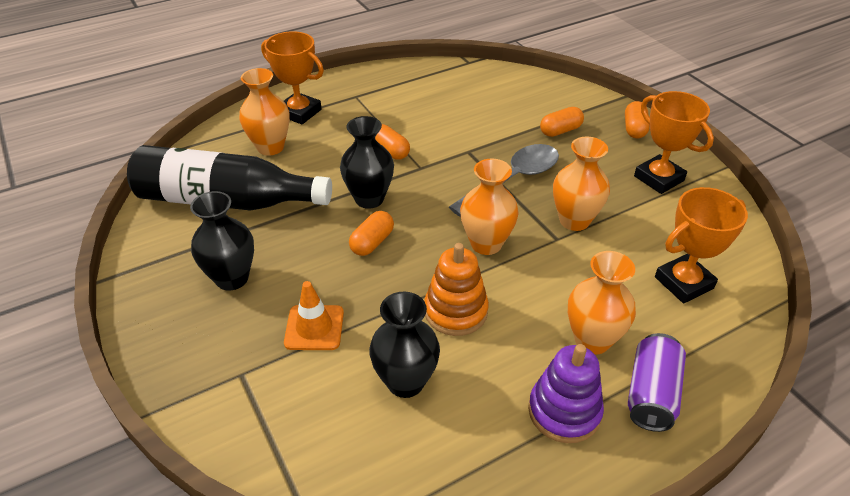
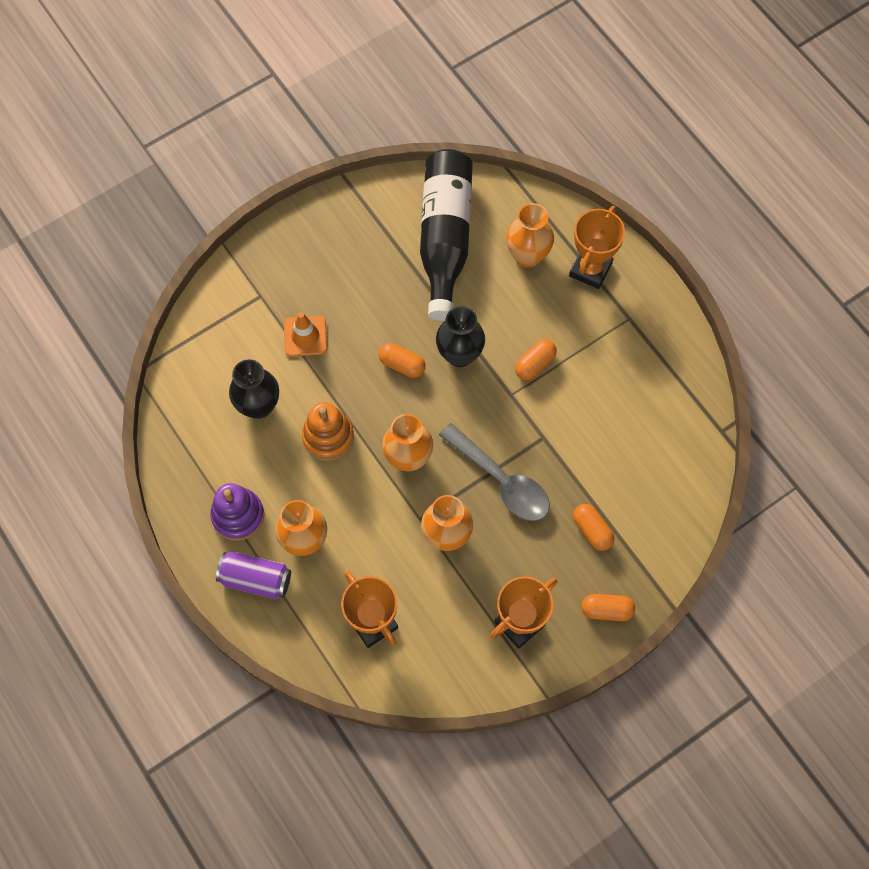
camera: 85 degrees right, 25 degrees up
(232, 278) = (352, 267): black vase -> none

